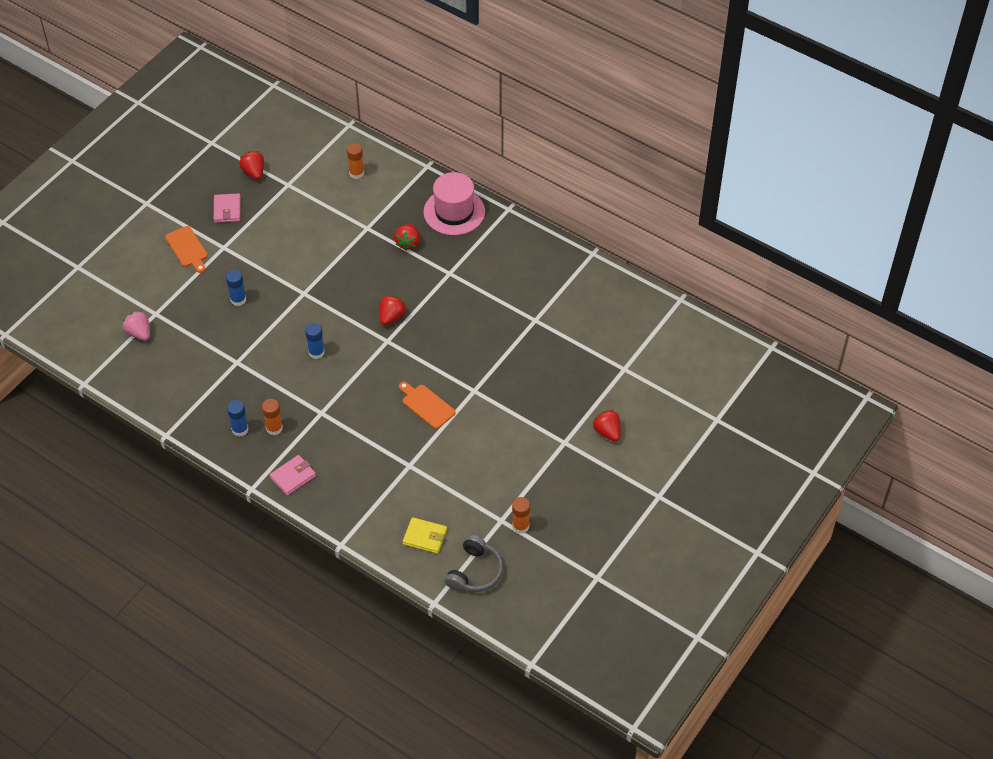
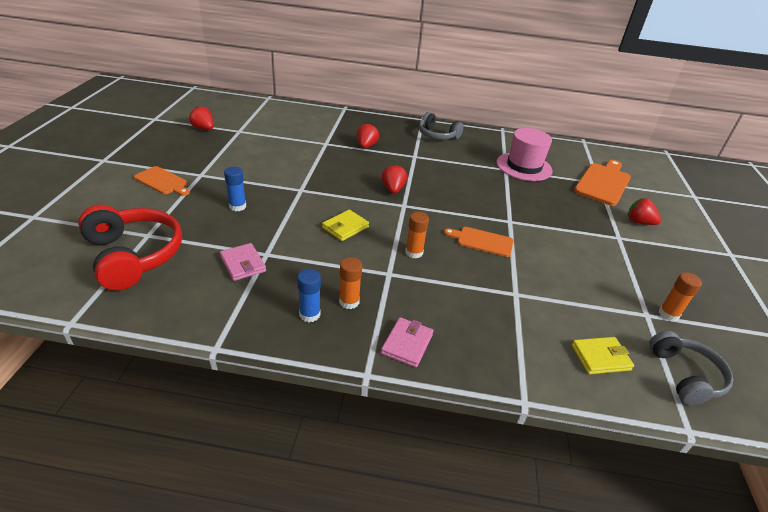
camera: 30 degrees left, 15 degrees down
(139, 333) = (133, 255): pink strawberry -> red headphones
(227, 210) = (191, 152): pink wallet -> pink wallet (243, 264)
(316, 352) = (345, 227): blue glue stick -> yellow wallet
(356, 173) = (293, 118): orange glue stick -> orange glue stick (414, 252)
(408, 243) = (366, 146): red strawberry -> red strawberry turned 150 degrees counterclockwise
(454, 212) = (386, 126): pink hat -> pink hat (524, 166)
(503, 243) = (437, 135): none -> grey headphones
(629, 370) = (603, 183): none -> orange cutting board

